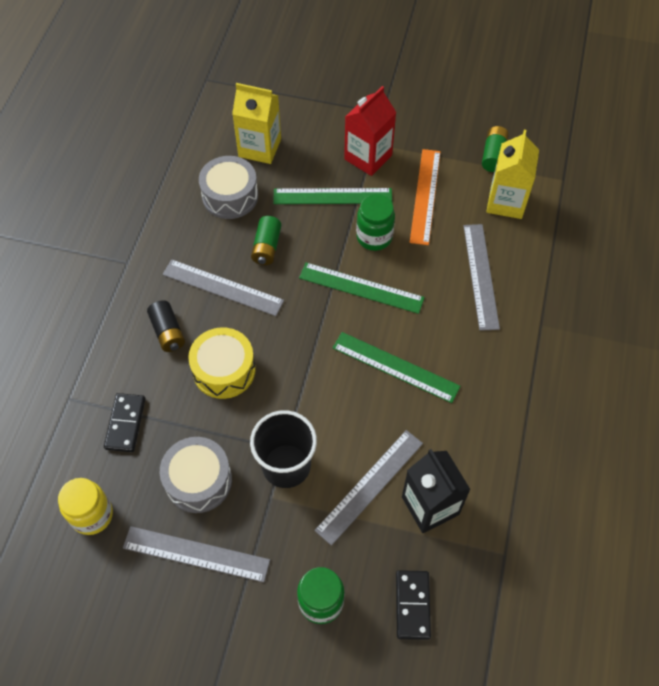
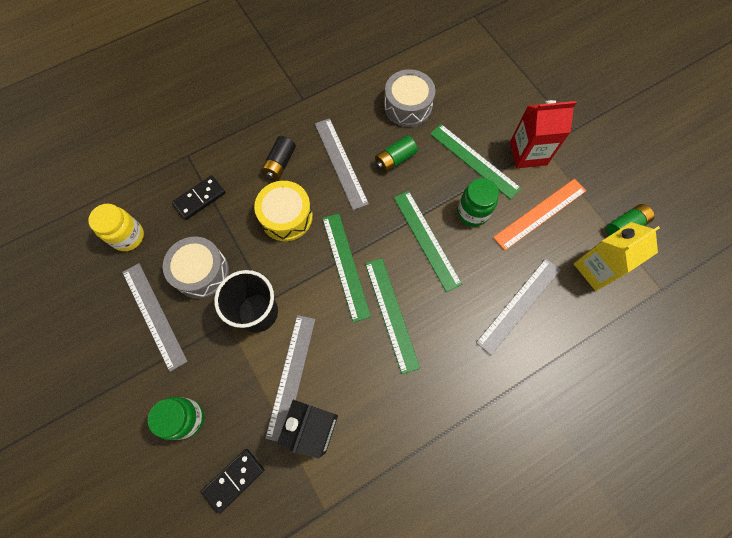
camera: 45 degrees right, 10 degrees up
(259, 148) = (461, 88): yellow carton -> none
(319, 364) = (345, 266): none -> green ruler
(370, 486) = (291, 376): grey ruler -> grey ruler turned 75 degrees counterclockwise

